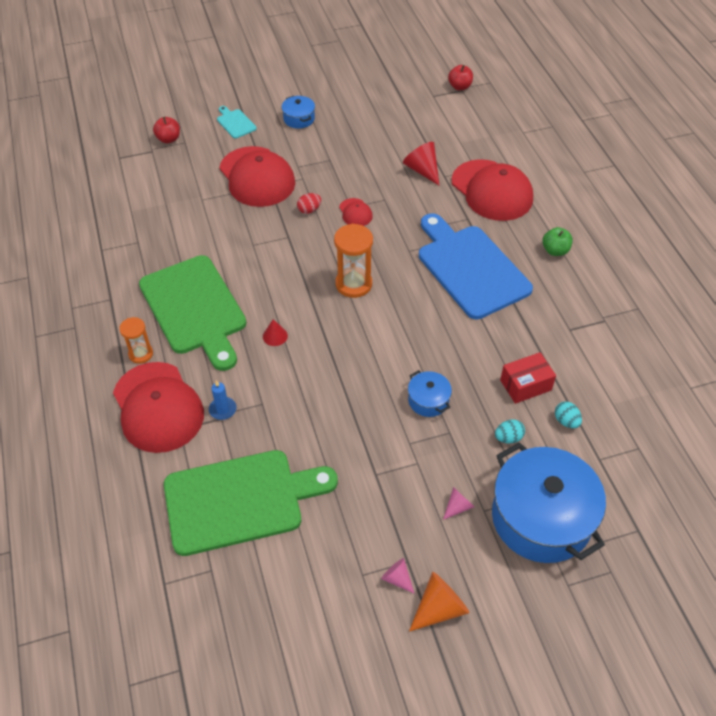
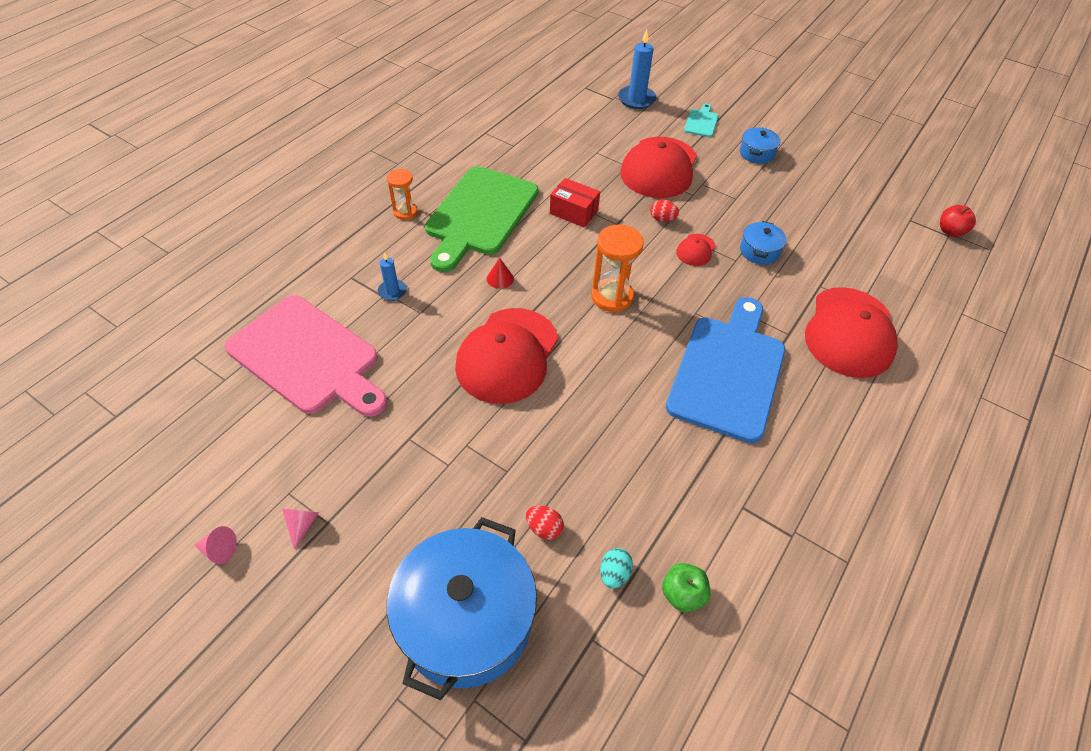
camera: 50 degrees right, 0 degrees up
(158, 407) = (361, 252): red cap -> red cap (507, 355)
(168, 139) = (636, 99): red apple -> blue candle
(240, 500) = (308, 357): green cutting board -> pink cutting board
(422, 170) = (806, 266): red cone -> none
(428, 400) = (530, 431): blue pot -> blue pot (759, 251)
(439, 608) = (290, 582): orange cone -> none
(458, 506) = (422, 530): pink cone -> pink cone (219, 550)
(508, 438) = (544, 528): turquoise egg -> red egg
(525, 385) = (626, 506): red box -> red box (573, 212)
(555, 251) = (836, 432): green apple -> green apple (682, 594)

